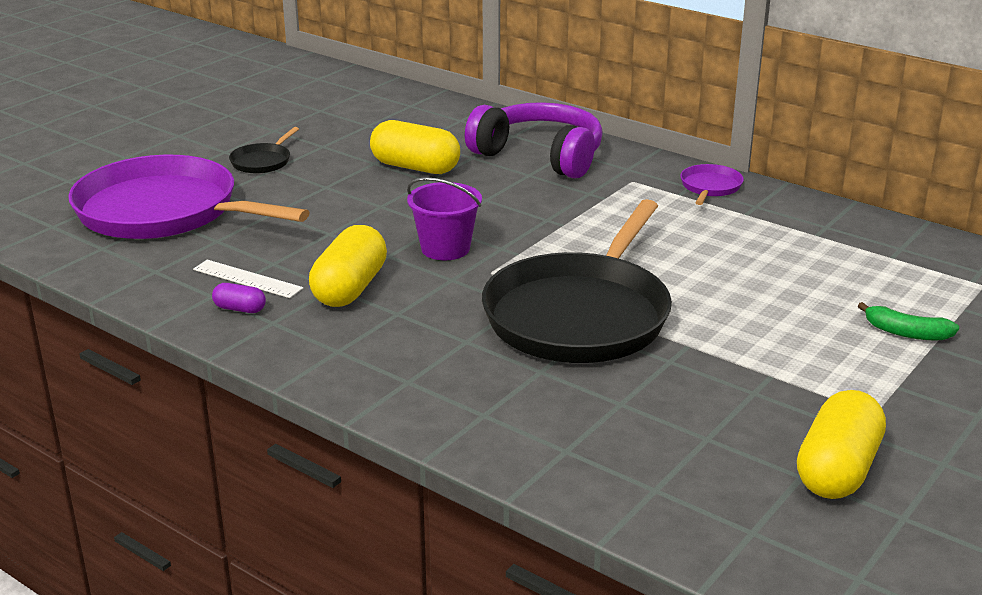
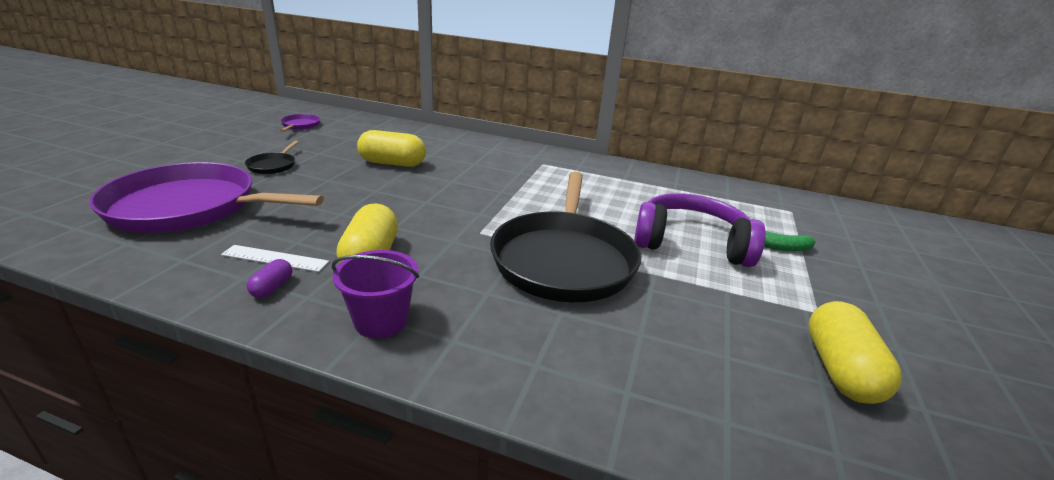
camera: 20 degrees left, 0 degrees up
(240, 309) = (272, 287): purple capsule -> purple capsule turned 75 degrees counterclockwise
(445, 248) = (437, 218): purple bucket -> purple bucket (381, 321)
(540, 156) = (475, 152): purple headphones -> purple headphones (691, 243)
(710, 187) = (592, 164): purple pan -> purple pan (300, 125)

